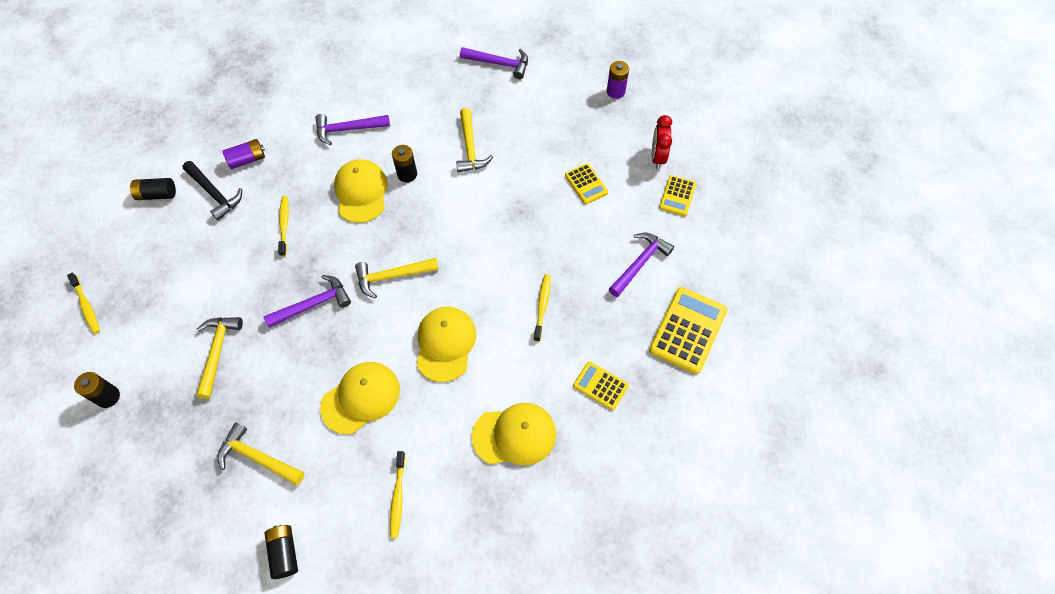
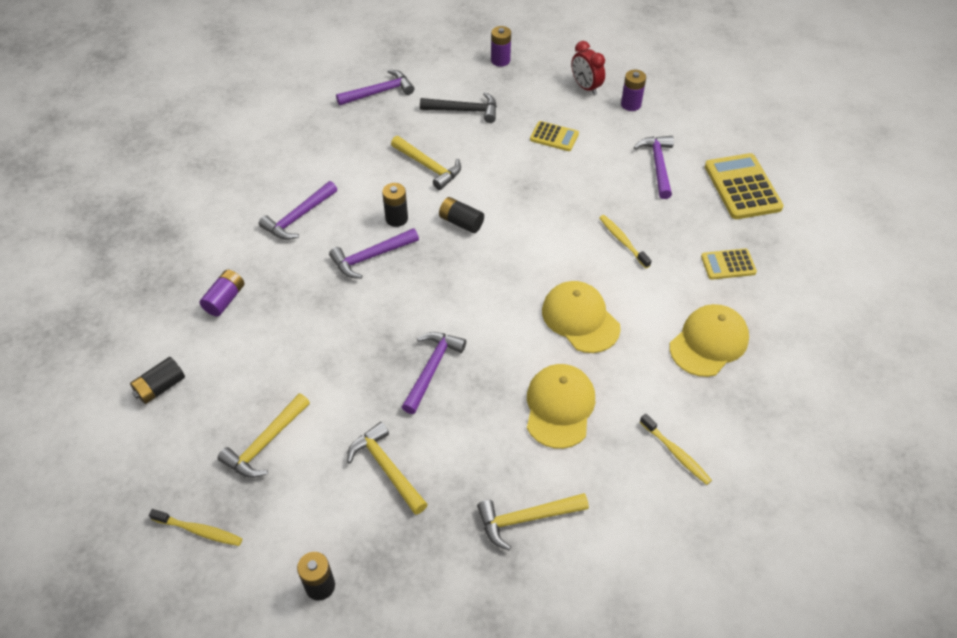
camera: 40 degrees left, 10 degrees down
(215, 194) = (224, 347): black hammer -> black hammer (464, 110)
(284, 225) = (328, 327): yellow toothbrush -> none
(284, 553) = (637, 568): black battery -> black battery (461, 222)
(361, 192) = (371, 257): yellow cap -> purple hammer
(392, 276) = (476, 301): yellow hammer -> yellow hammer (265, 443)
(677, 196) = (631, 104): yellow calculator -> purple battery

